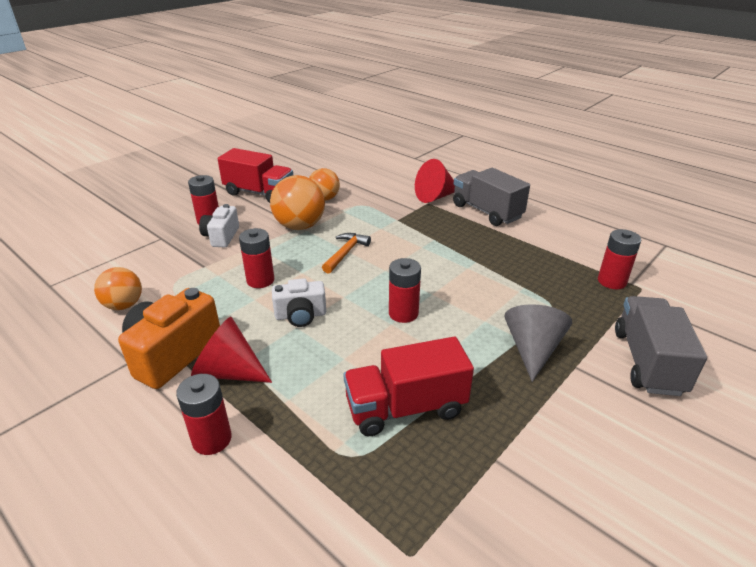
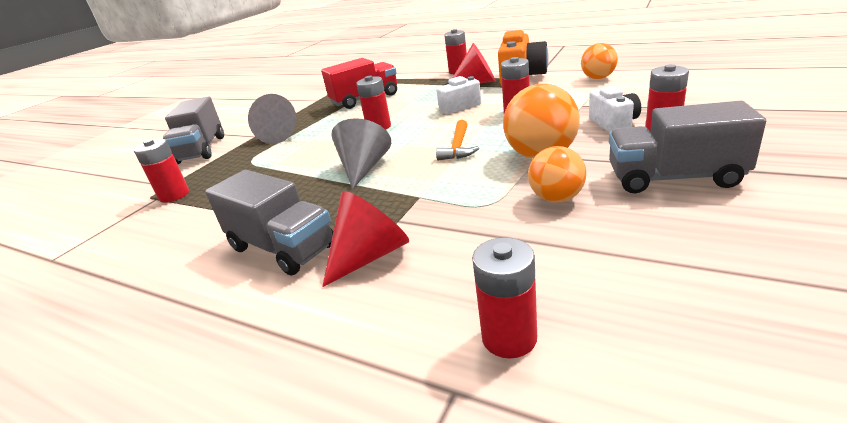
camera: 170 degrees right, 5 degrees down
(259, 193) = (674, 178): red truck -> grey truck
(390, 163) = (509, 337): none -> red battery
(430, 256) = (364, 168): none -> grey cone

